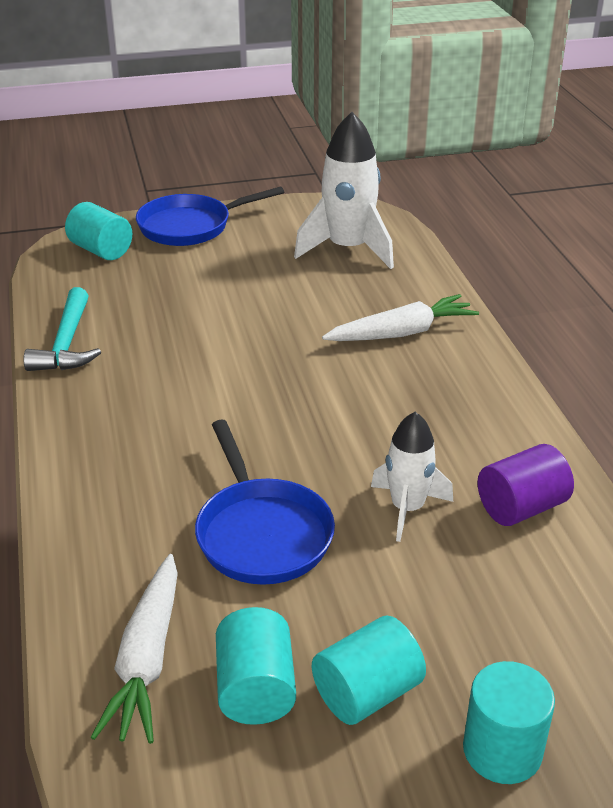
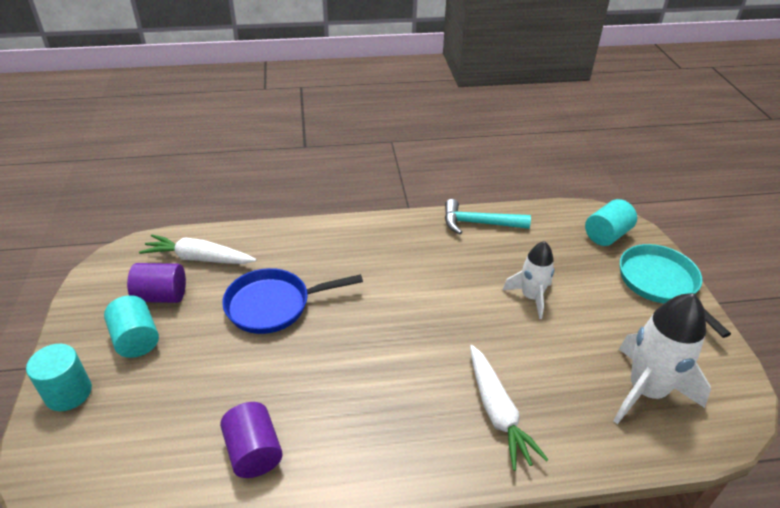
camera: 95 degrees right, 5 degrees up
(190, 226) = (660, 283): blue pan -> turquoise pan
(255, 689) = (161, 296): turquoise cylinder -> purple cylinder
(407, 508) = (273, 380): white rocket -> white rocket (531, 297)

